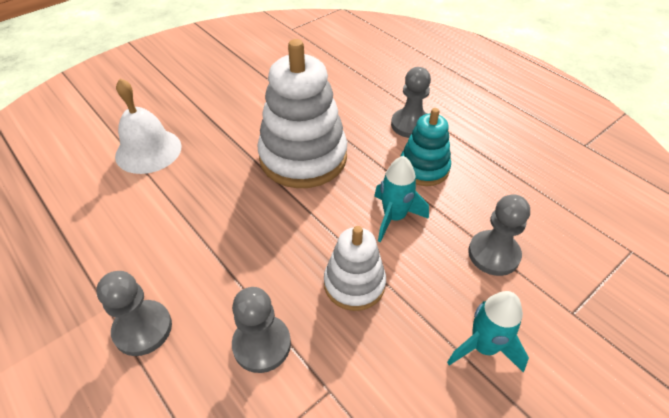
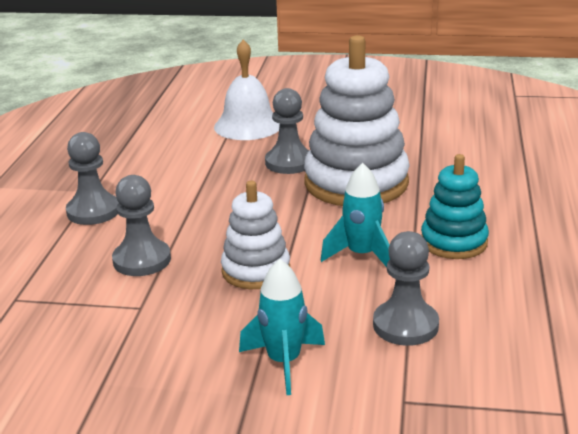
camera: 50 degrees right, 20 degrees down
(410, 125) = (502, 209): grey pawn -> grey pawn (289, 163)

